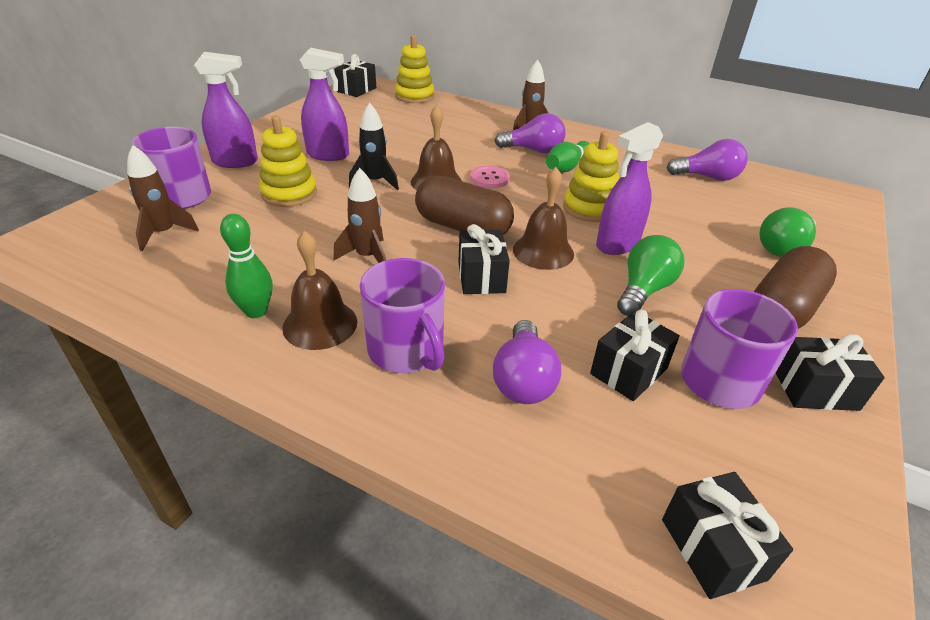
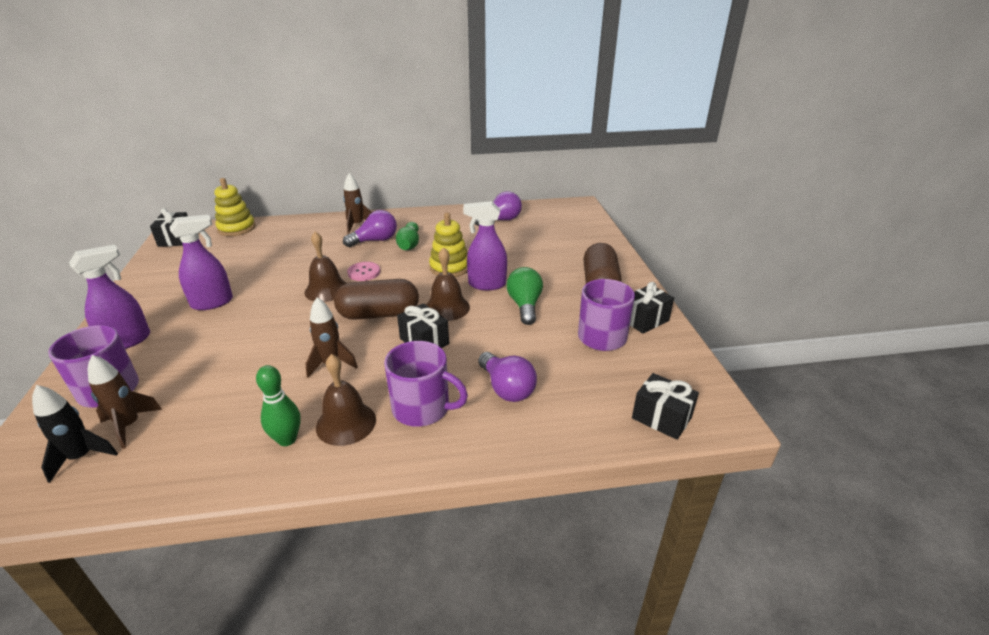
camera: 35 degrees left, 5 degrees down
(289, 193) = (212, 346): yellow stacking toy -> none
(375, 182) = (278, 308): black rocket -> black rocket (81, 457)
(617, 244) = (486, 284): purple spray bottle -> purple spray bottle turned 75 degrees clockwise
(629, 371) = (556, 355): black gift -> none
(783, 248) = (573, 249): green light bulb -> none

